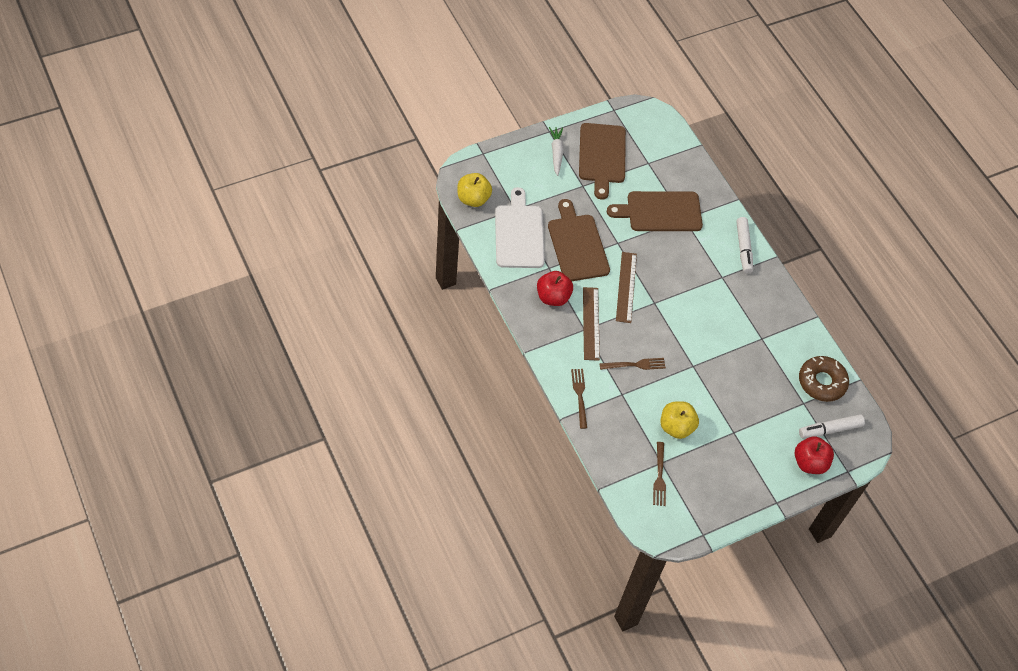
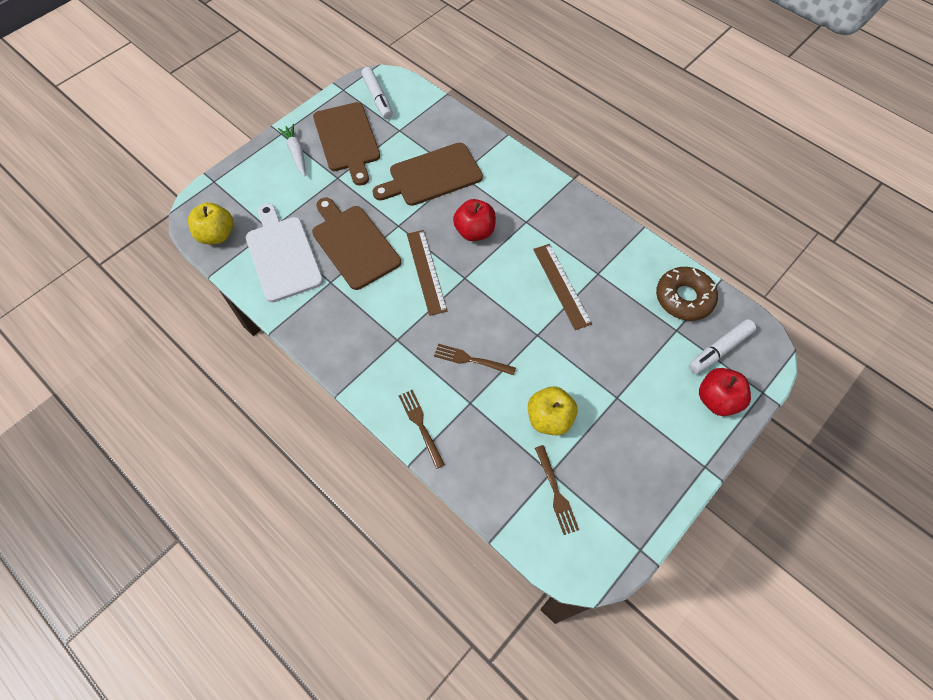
camera: 15 degrees left, 5 degrees up
(553, 297) = (346, 315): red apple -> red apple (474, 231)
(590, 323) = (401, 329): brown ruler -> brown ruler (561, 286)
(635, 365) = (471, 360): brown fork -> brown fork turned 135 degrees counterclockwise
(743, 248) = (535, 182): white marker -> white marker (378, 98)

